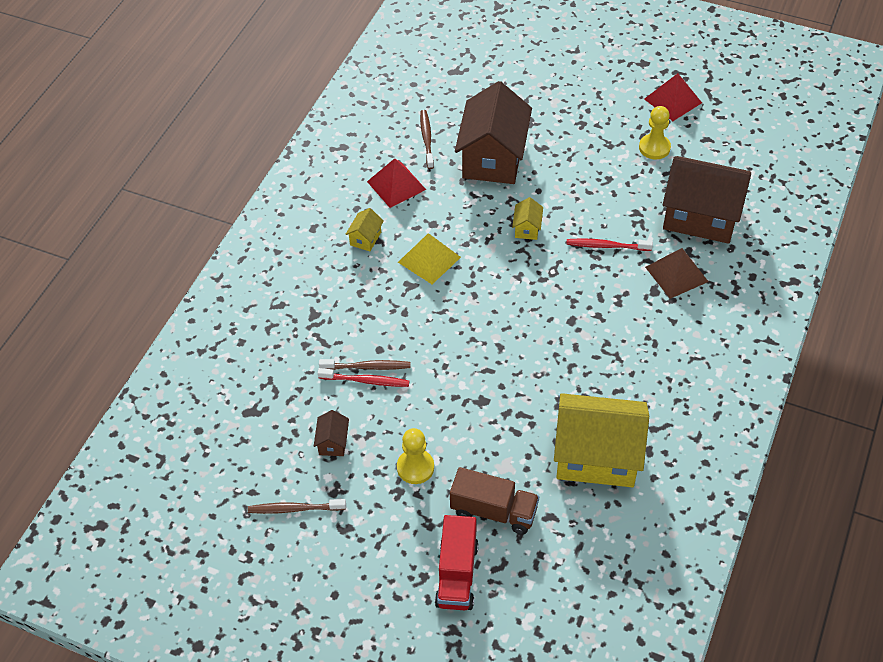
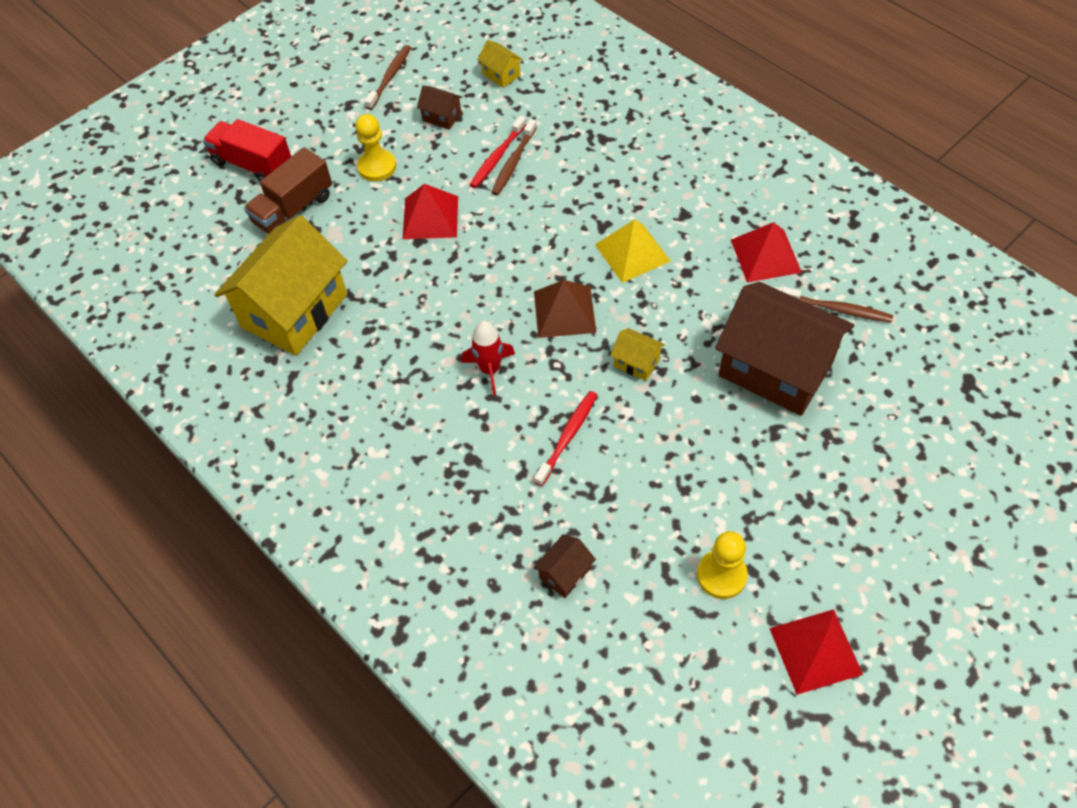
camera: 115 degrees right, 5 degrees up
(365, 238) = (691, 205): yellow house -> yellow house (501, 74)
(455, 402) = (430, 217): none -> red pyramid
(579, 307) = (490, 370): none -> red rocket
(676, 274) = (484, 496): brown pyramid -> brown pyramid (564, 312)
(700, 217) = (565, 573): brown house -> brown house, size x0.41

